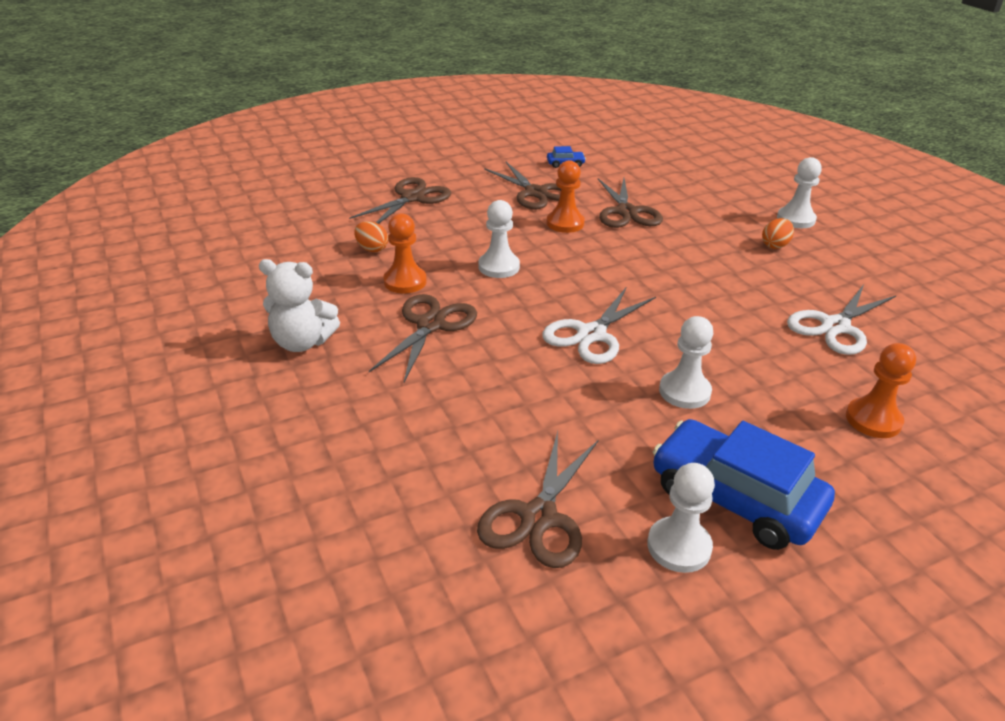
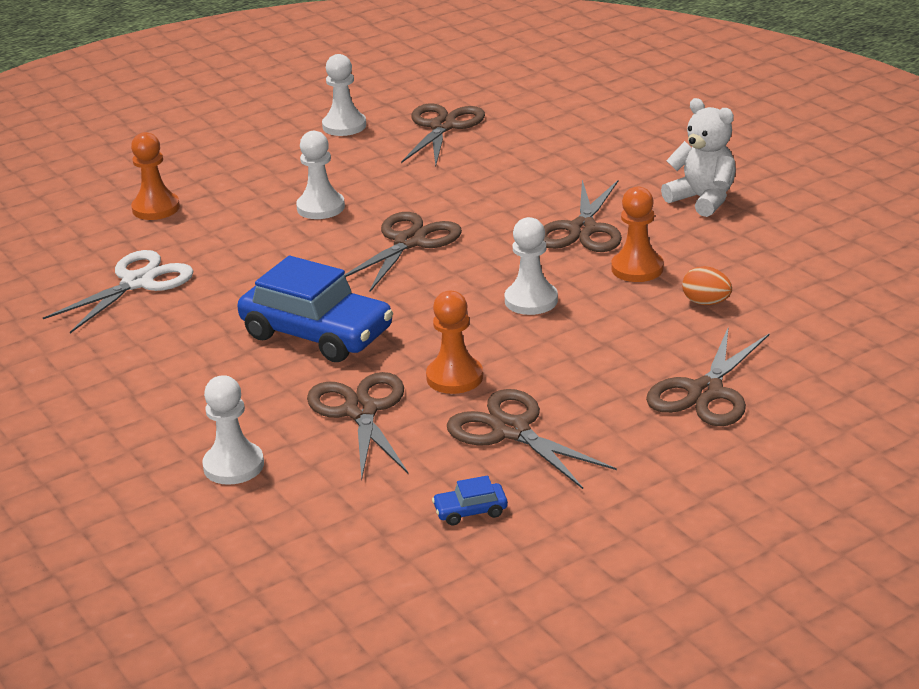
camera: 175 degrees right, 5 degrees down
(302, 342) = (702, 199): white teddy bear -> white teddy bear turned 45 degrees clockwise
(591, 334) = (409, 242): white scissors -> brown scissors
(735, 497) = (297, 151): blue car -> blue car (317, 333)
(775, 245) = (153, 380): orange egg -> none
(796, 219) = (95, 433): white pawn -> white pawn (233, 466)

